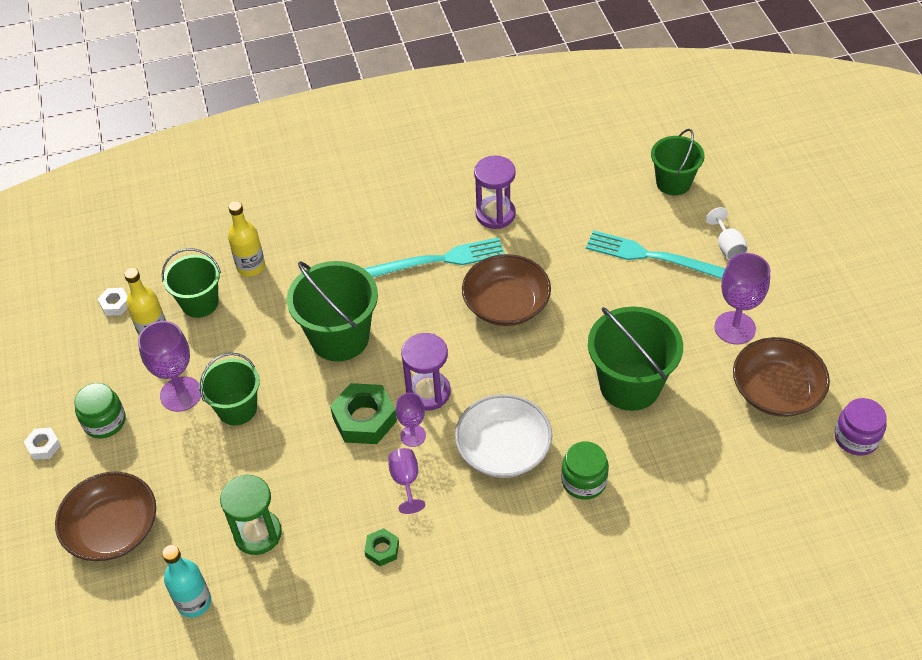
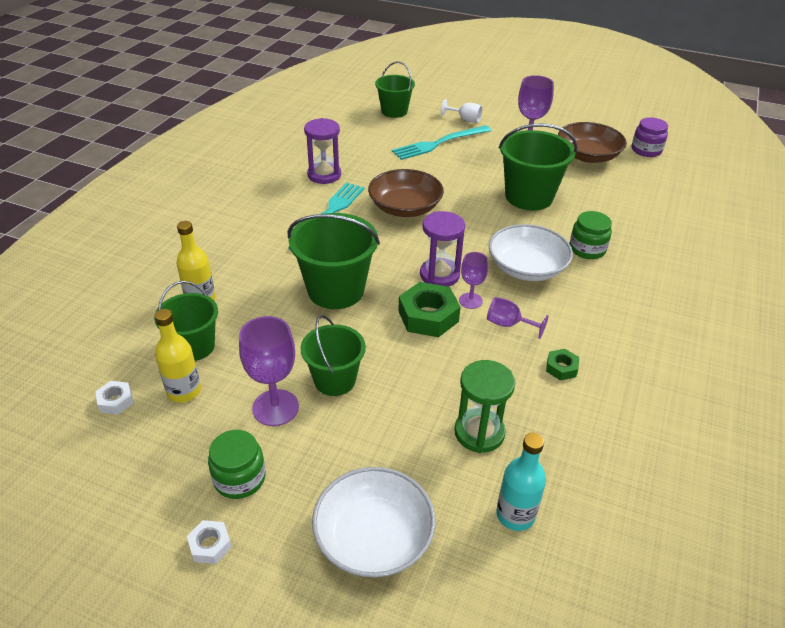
camera: 55 degrees left, 10 degrees down
(113, 529) = (373, 537): brown bowl -> white bowl

